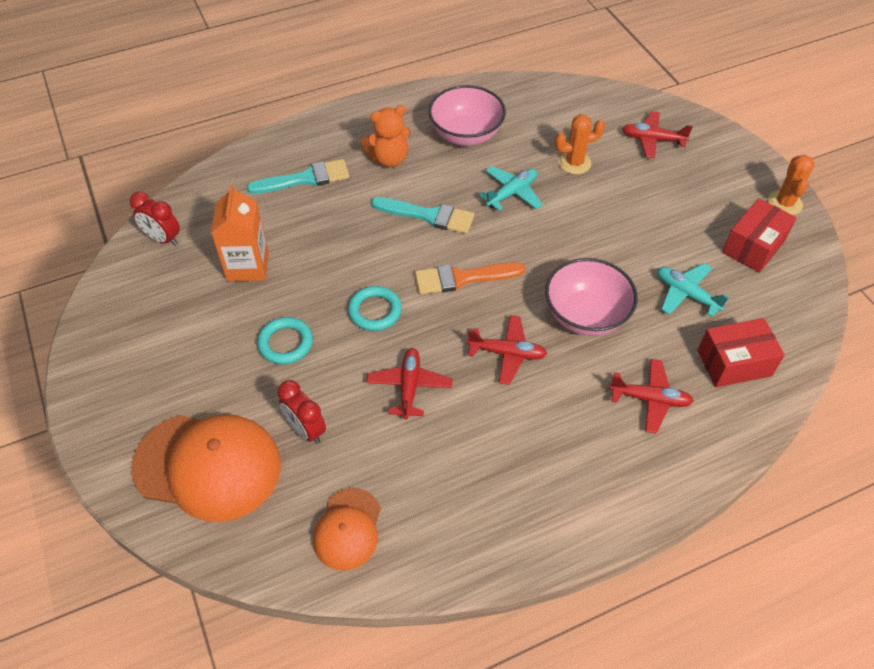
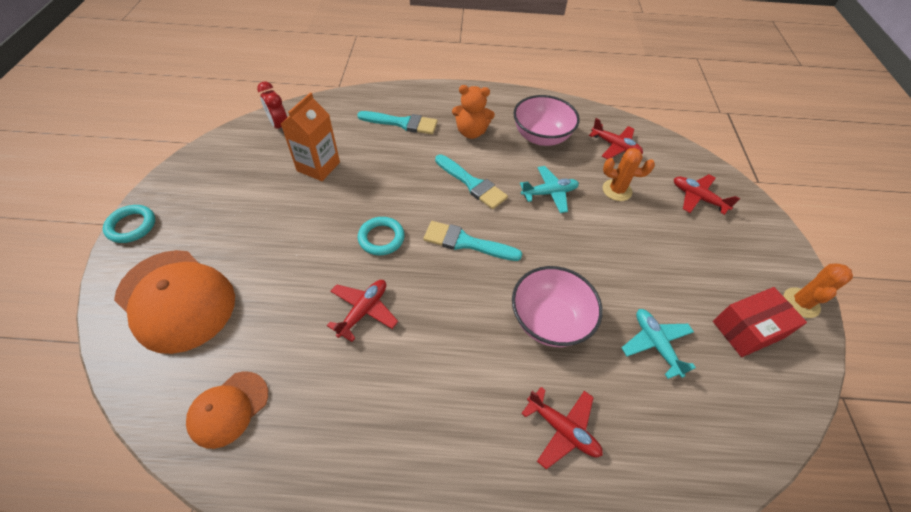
camera: 25 degrees right, 0 degrees up
(285, 343) = (300, 233): turquoise ring -> turquoise ring (132, 226)
(306, 430) = (263, 307): red clock -> none
(462, 278) = (466, 242): orange brush -> turquoise brush
(507, 353) = (460, 321): red plane -> red plane (615, 146)
(734, 363) = (668, 435): red box -> none

